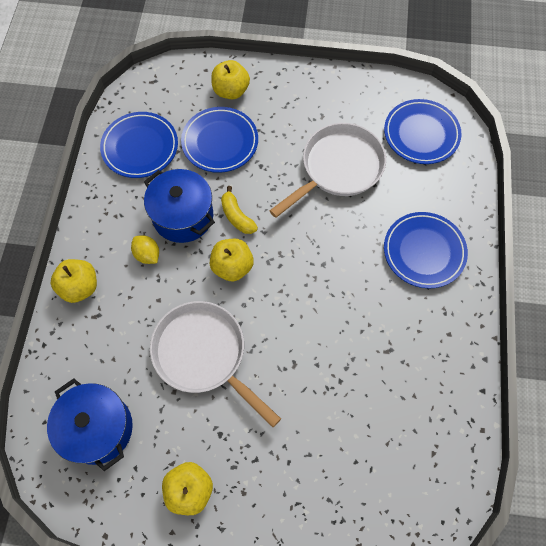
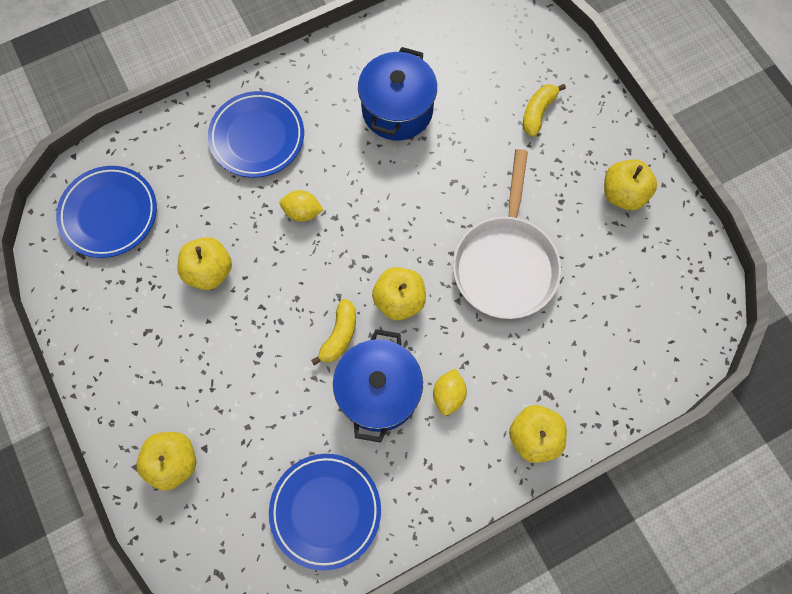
camera: 125 degrees left, 5 degrees up
(98, 428) = (641, 306): blue pot -> blue pot (397, 110)
(220, 142) = (257, 421): blue plate -> none
(308, 477) = (538, 112): none -> yellow banana
(338, 168) = (209, 271): white pan -> yellow apple
(342, 246) = (302, 212): none -> yellow lemon

